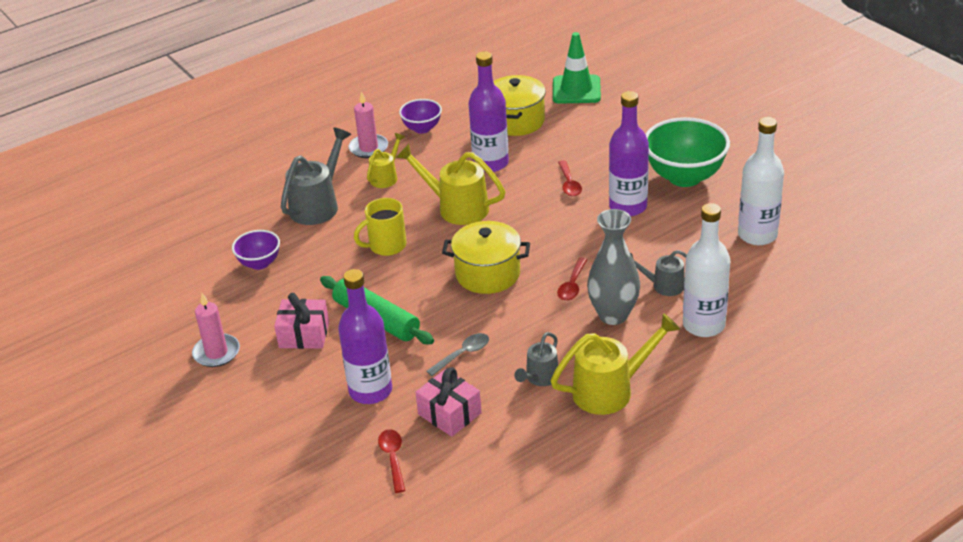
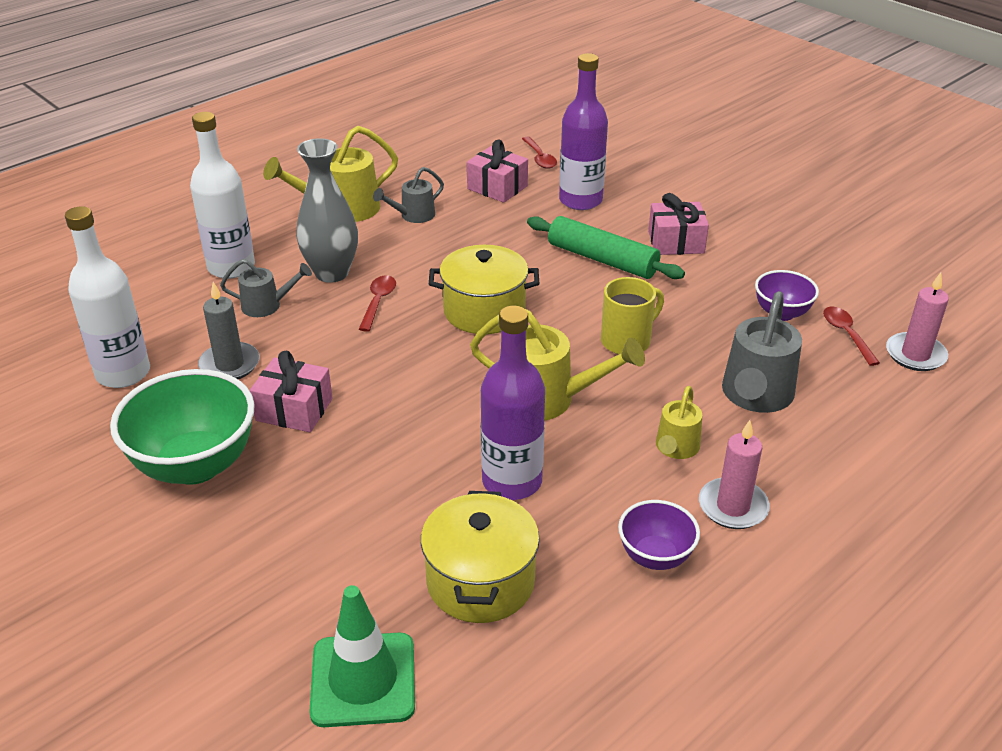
camera: 170 degrees right, 0 degrees up
(216, 353) = (760, 224): pink candle -> pink candle (915, 355)
(463, 354) = (495, 232): grey spoon -> none
(539, 378) = (413, 216): grey watering can -> grey watering can turned 150 degrees counterclockwise
(569, 184) = (380, 445): red spoon -> red spoon (846, 334)
(628, 206) = (294, 409): purple bottle -> pink gift
(680, 238) = (229, 364): none -> grey candle

